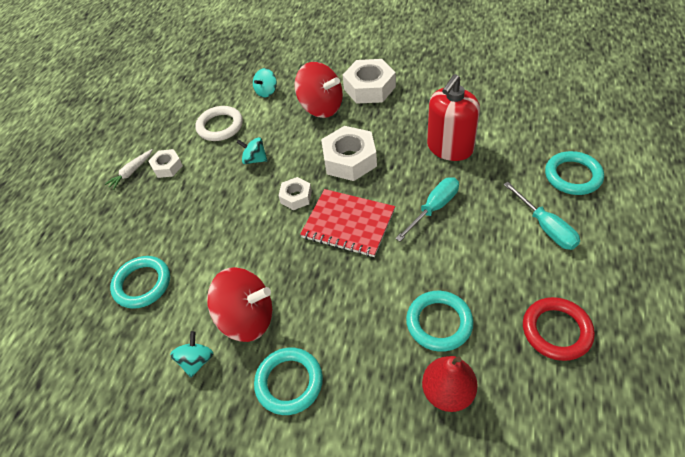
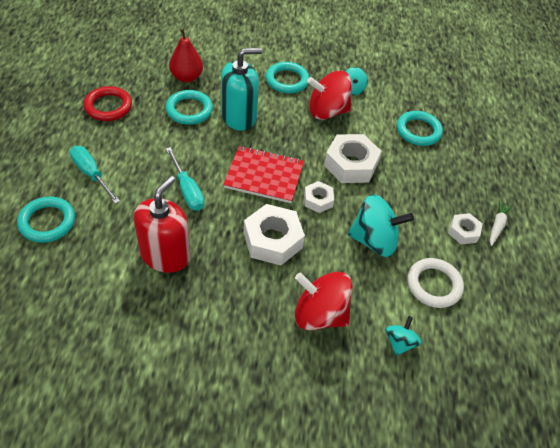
camera: 160 degrees right, 0 degrees up
(255, 159) = (374, 240): turquoise spinning top -> turquoise spinning top, size x1.89
(369, 88) = (262, 349): white nut -> white nut (350, 164)
(370, 310) = (239, 117): none -> turquoise soap dispenser
(434, 208) = (187, 190): turquoise screwdriver -> turquoise screwdriver turned 60 degrees counterclockwise

